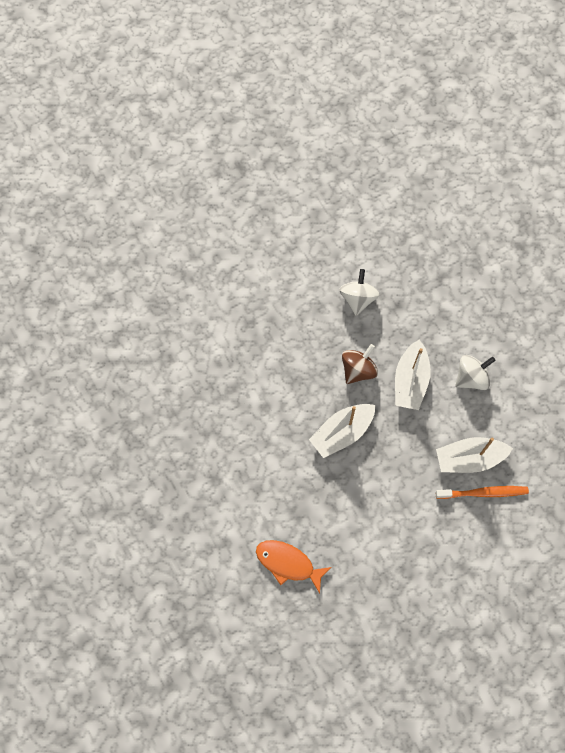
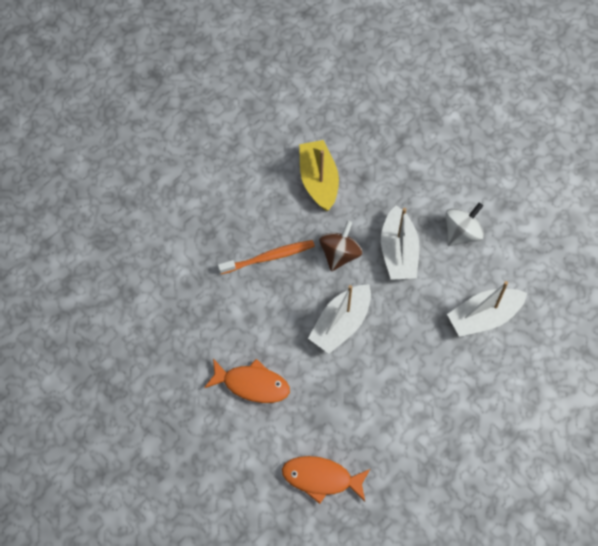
camera: 15 degrees left, 5 degrees down
(251, 466) = (252, 384): none -> orange fish
(358, 299) = (318, 180): white spinning top -> yellow boat
(483, 493) = (509, 348): orange toothbrush -> orange toothbrush (269, 257)

